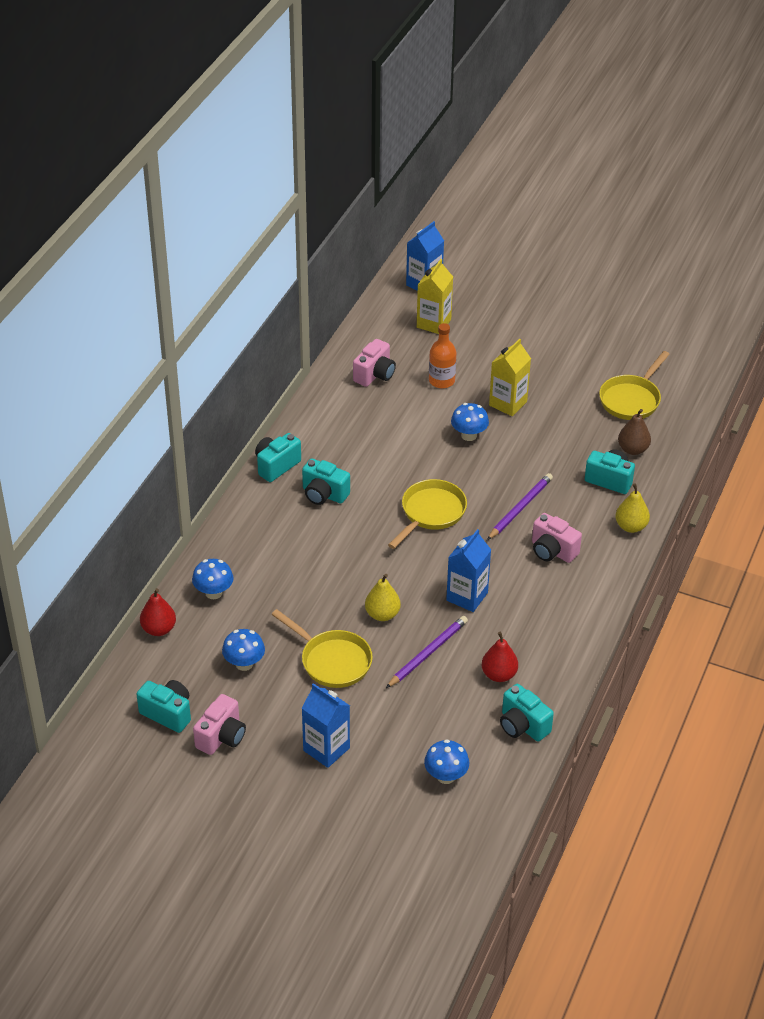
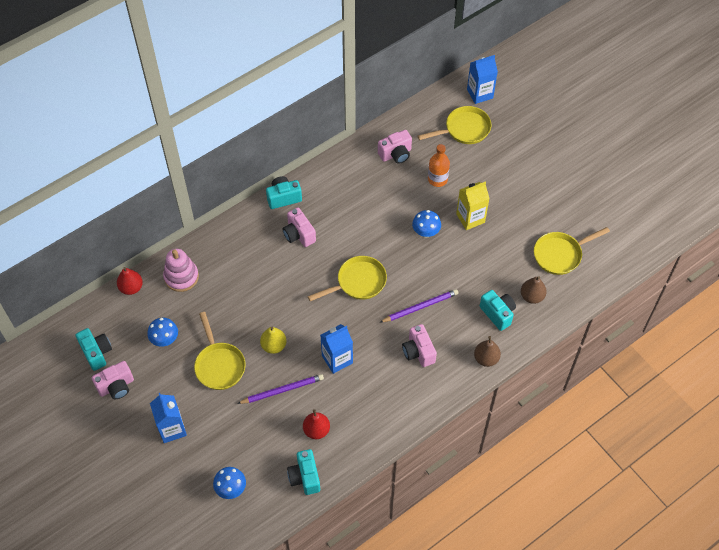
camera: 30 degrees right, 15 degrees up
(213, 593) = (181, 277): blue mushroom -> pink stacking toy
(324, 494) = (299, 234): turquoise camera -> pink camera
(433, 323) = (464, 129): yellow carton -> yellow pan
(631, 526) = (486, 358): yellow pear -> brown pear

